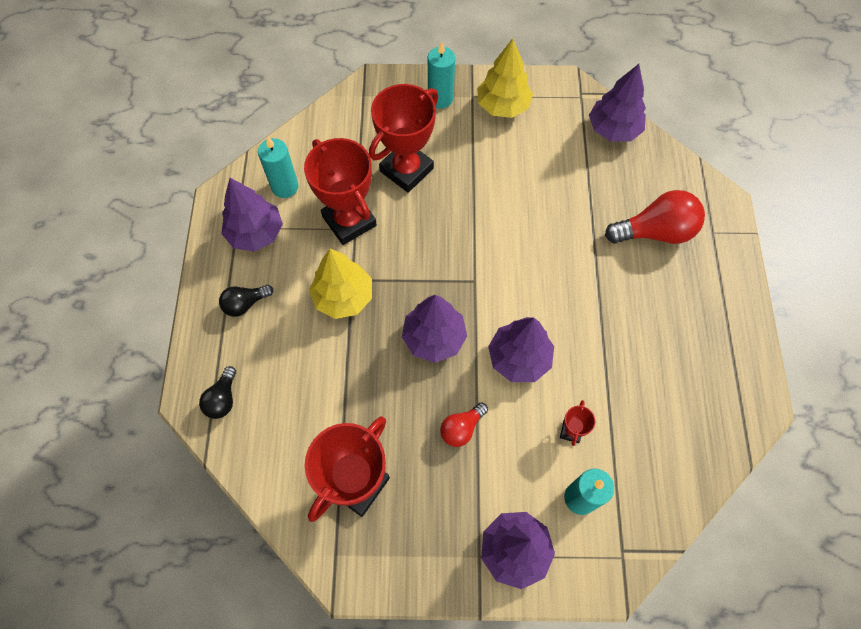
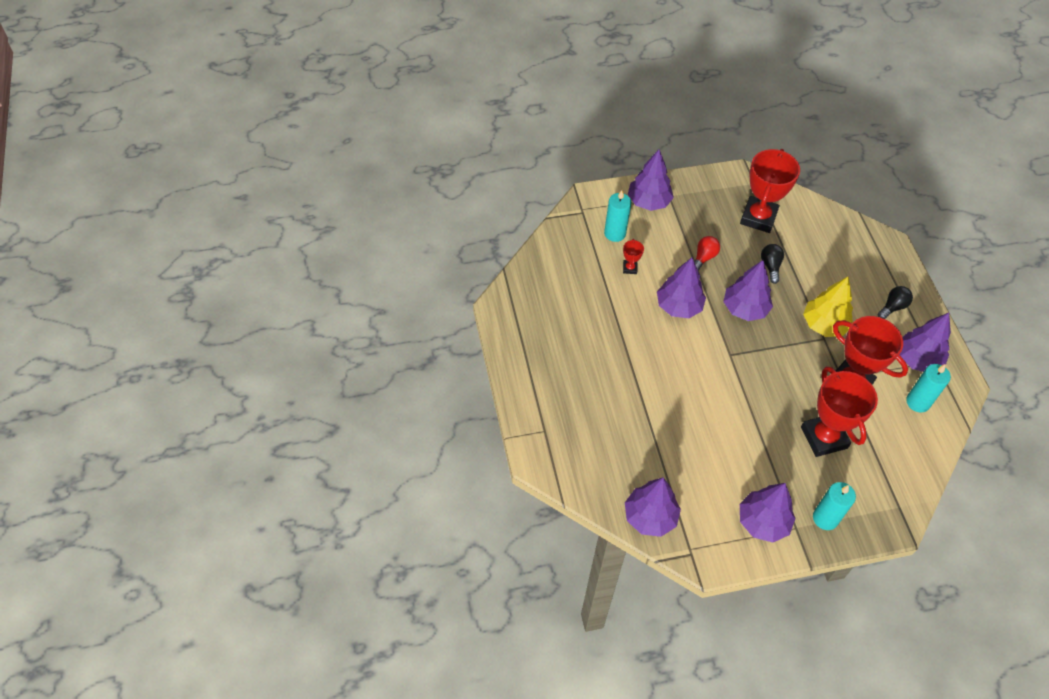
camera: 165 degrees right, 10 degrees down
(223, 399) = (870, 247): black light bulb -> black light bulb (770, 266)
(406, 170) = (824, 437): red trophy -> red trophy turned 45 degrees counterclockwise
(503, 106) = (762, 522): yellow tree -> purple tree
(655, 232) = (594, 422): red light bulb -> none

